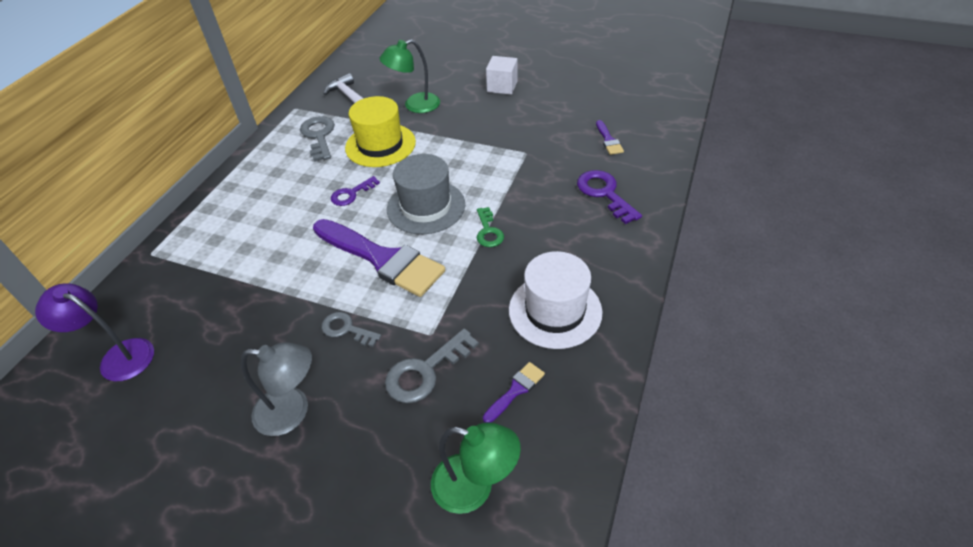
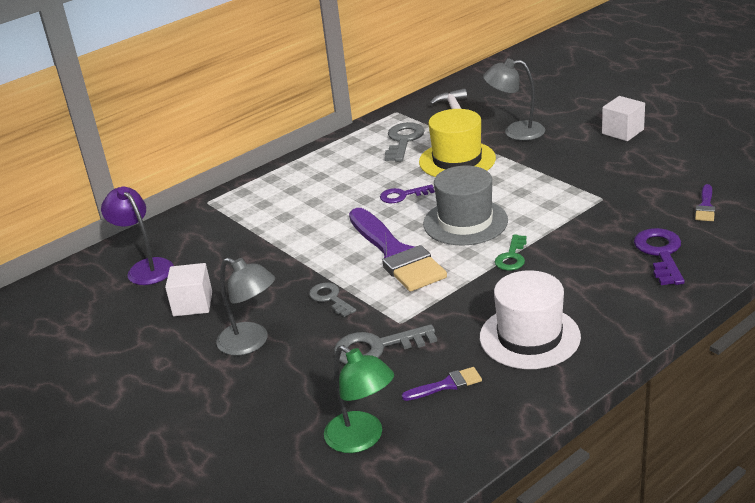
camera: 30 degrees right, 15 degrees down
(199, 385) = (193, 304): none -> white cube
(415, 105) = (515, 132): green lamp -> grey lamp

